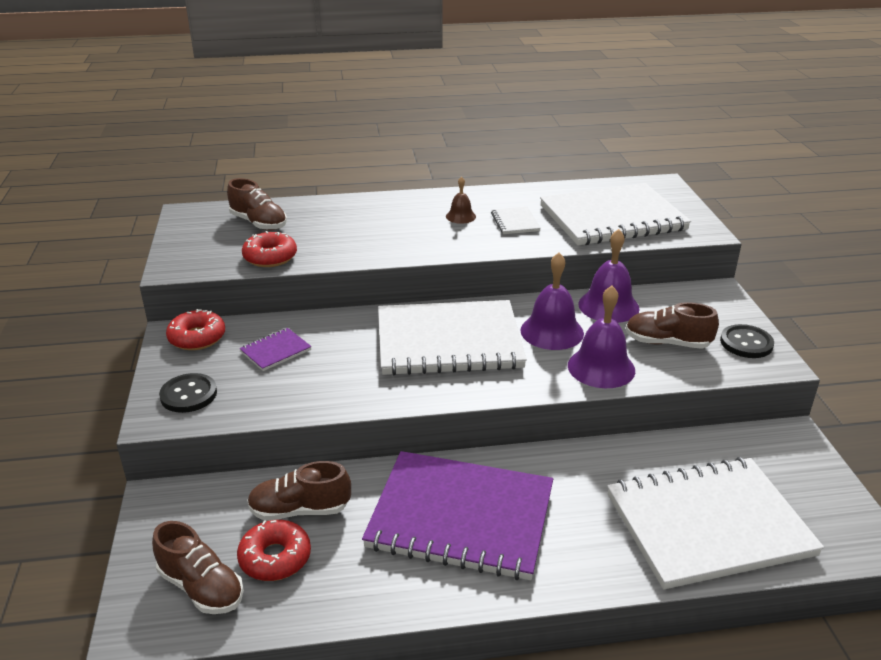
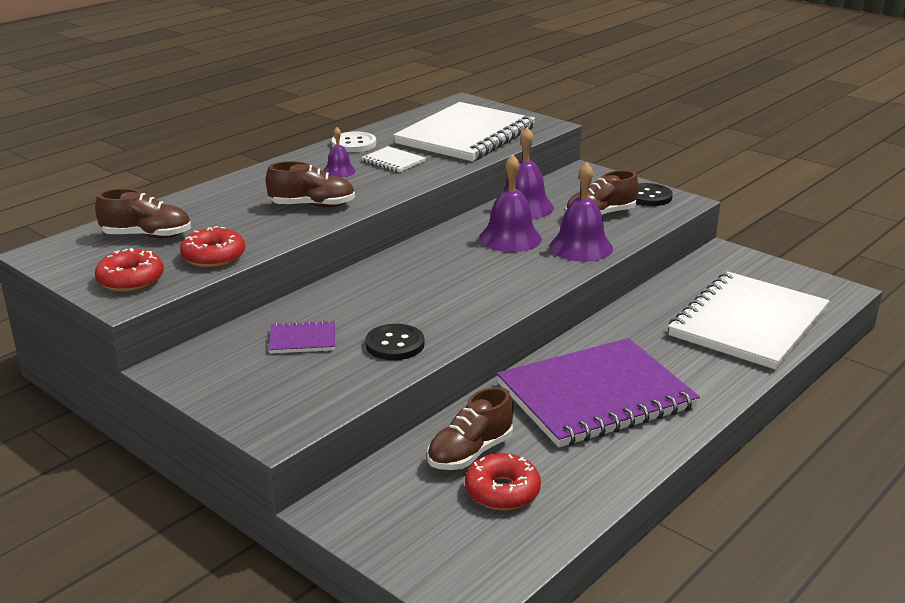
camera: 40 degrees left, 5 degrees down
(188, 395) = (277, 403): black button -> black button (395, 344)
(197, 338) = (203, 361): red donut -> red donut (131, 280)
(201, 587) = (476, 541): brown shoe -> brown shoe (312, 205)
(276, 351) = (302, 339): purple notebook -> purple notebook turned 75 degrees clockwise
(448, 341) = (442, 274): white notebook -> none
(460, 216) = (339, 171): brown bell -> purple bell
(509, 195) = (354, 144): none -> white button

